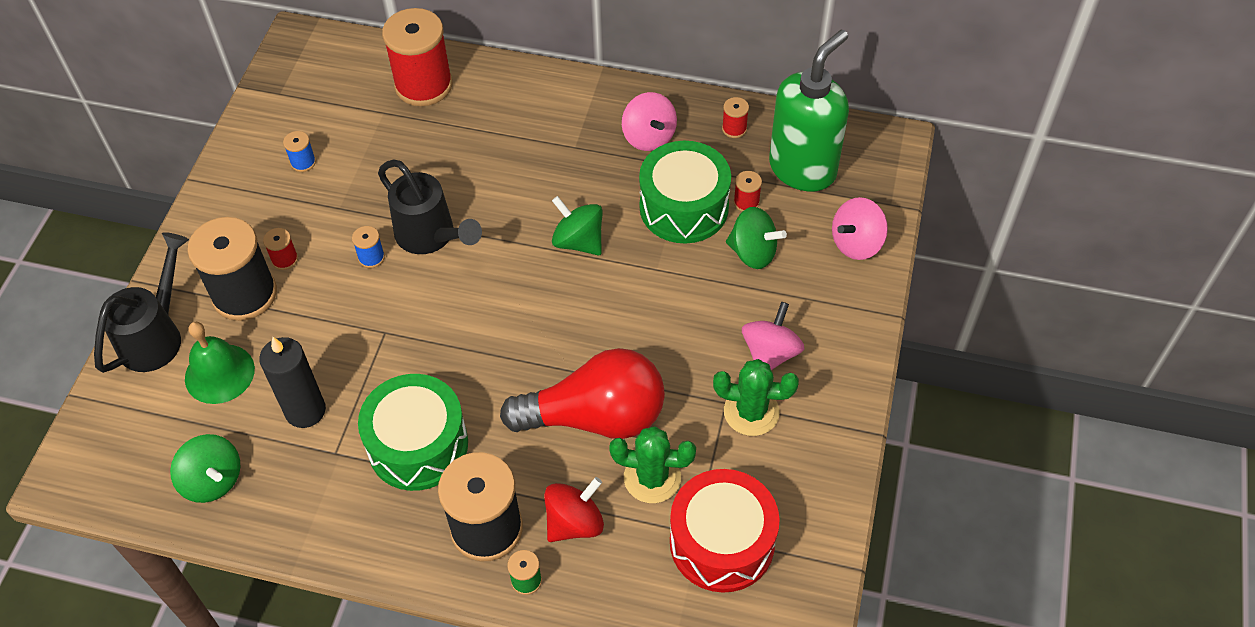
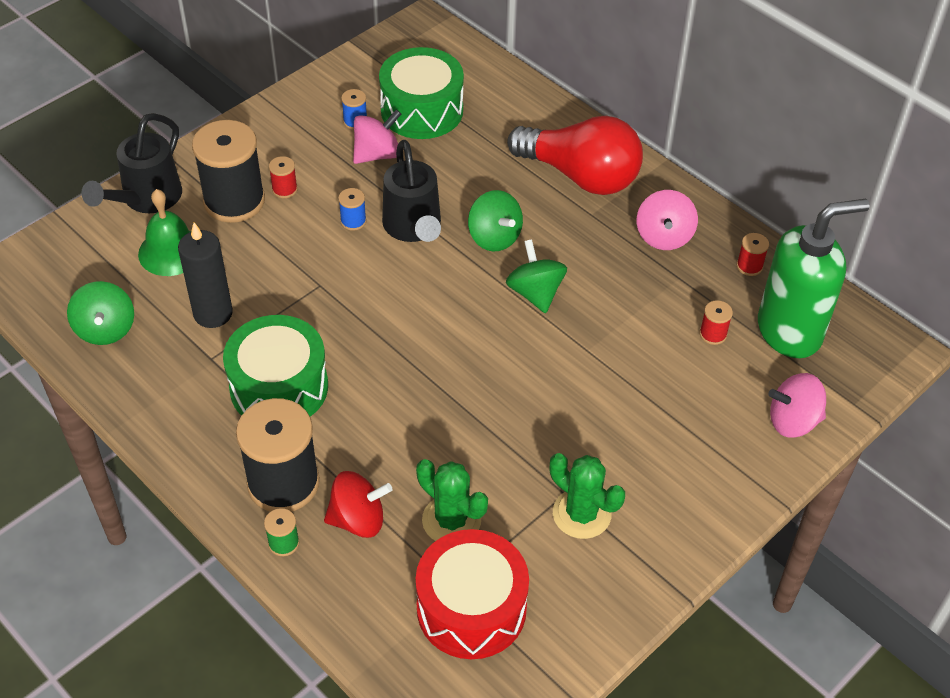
camera: 30 degrees right, 5 degrees down
(156, 335) = (146, 199): black watering can -> black watering can turned 150 degrees clockwise
(423, 85) = (498, 105): red spool -> none
(596, 417) = (441, 444): red light bulb -> red light bulb (581, 176)
(684, 207) = (651, 310): green drum -> green drum (422, 110)
(753, 252) = (686, 380): green spinning top -> green spinning top (494, 237)
(770, 353) = (637, 474): pink spinning top -> pink spinning top (377, 154)

